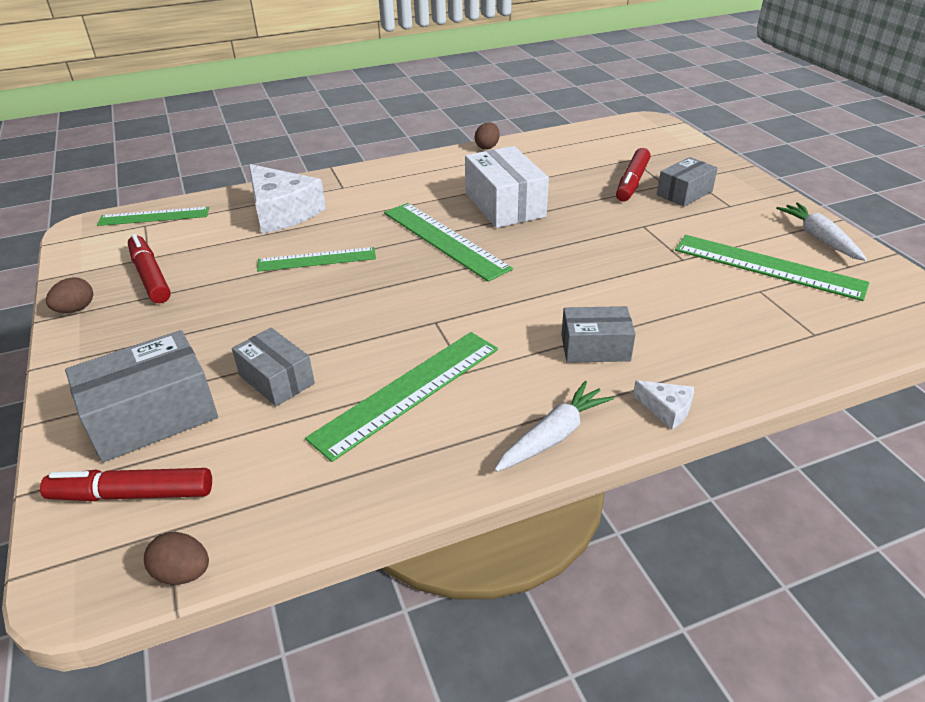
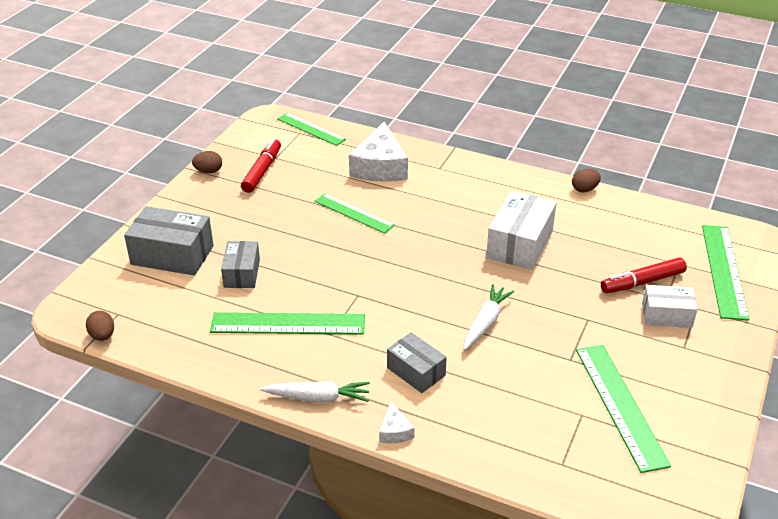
camera: 45 degrees right, 0 degrees up
(132, 494) = (124, 287): red marker -> none
(444, 240) = (442, 246): green ruler -> green ruler (724, 270)
(684, 193) = (666, 315): grey box -> white box
(819, 238) = (703, 415): white carrot -> white carrot (485, 323)

